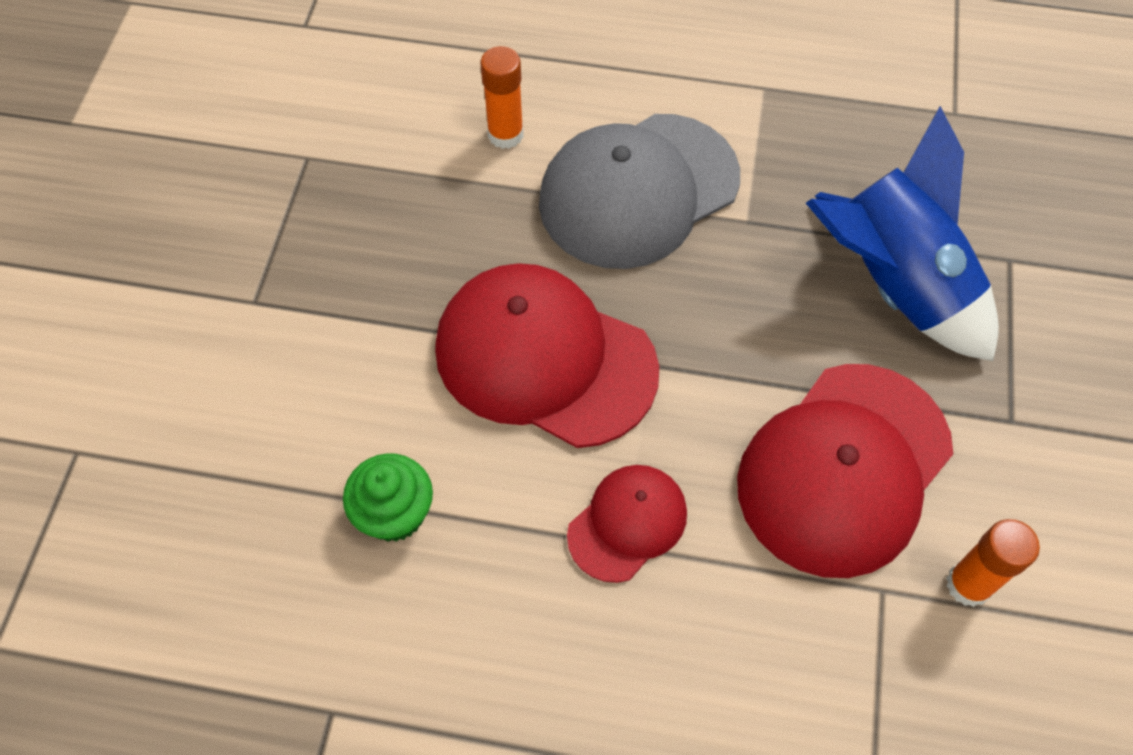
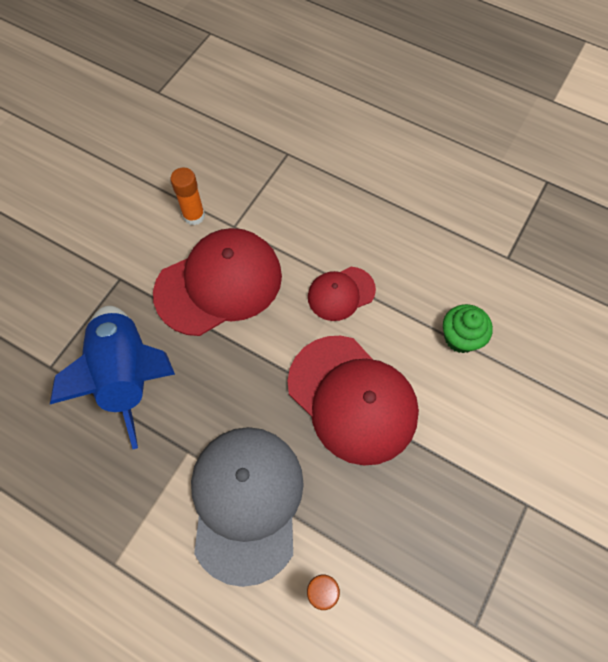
camera: 160 degrees left, 5 degrees up
(638, 190) = (246, 502): grey cap -> grey cap turned 75 degrees counterclockwise

